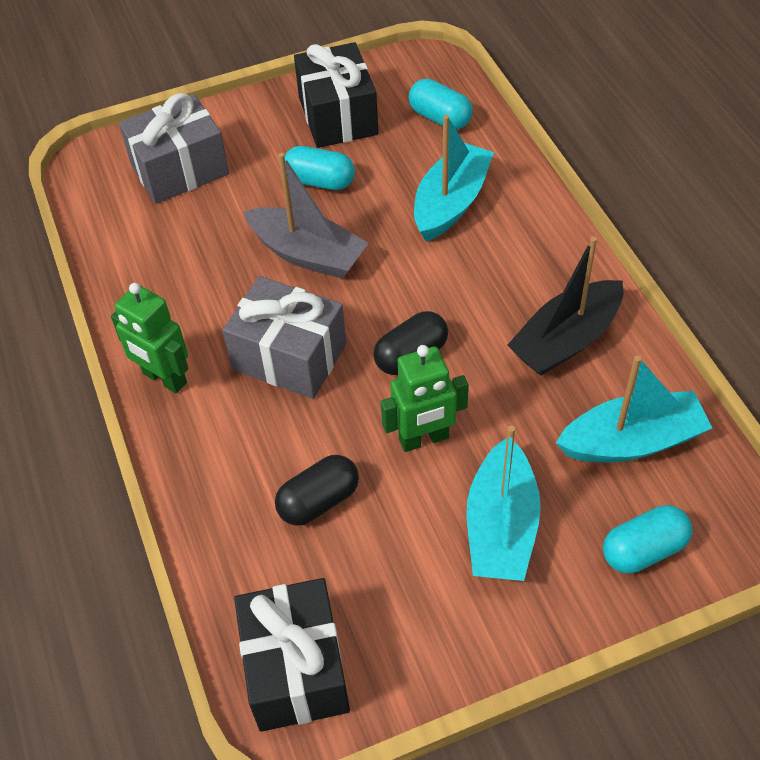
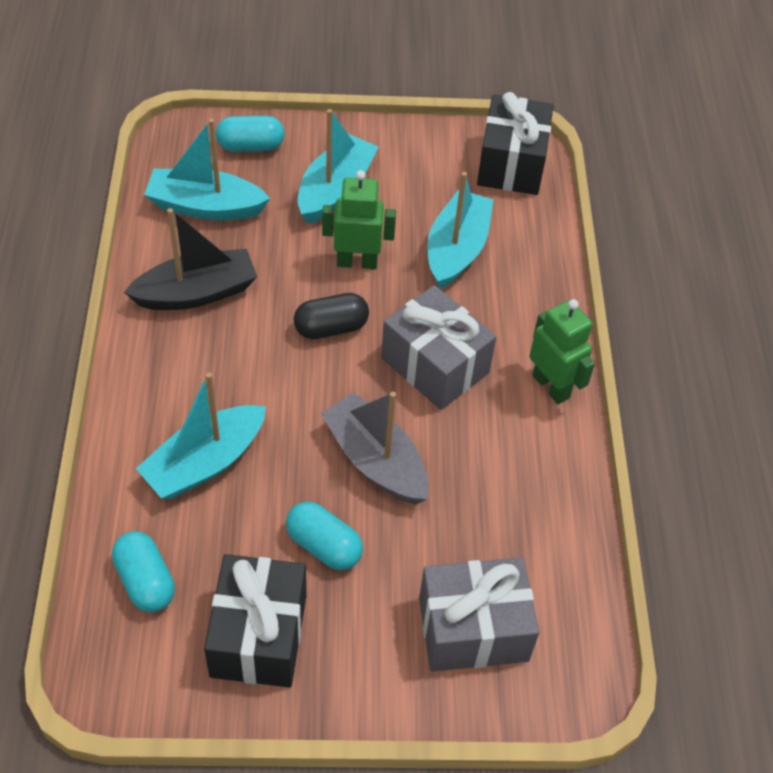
camera: 165 degrees left, 0 degrees up
(319, 501) = (456, 249): black capsule -> turquoise boat

